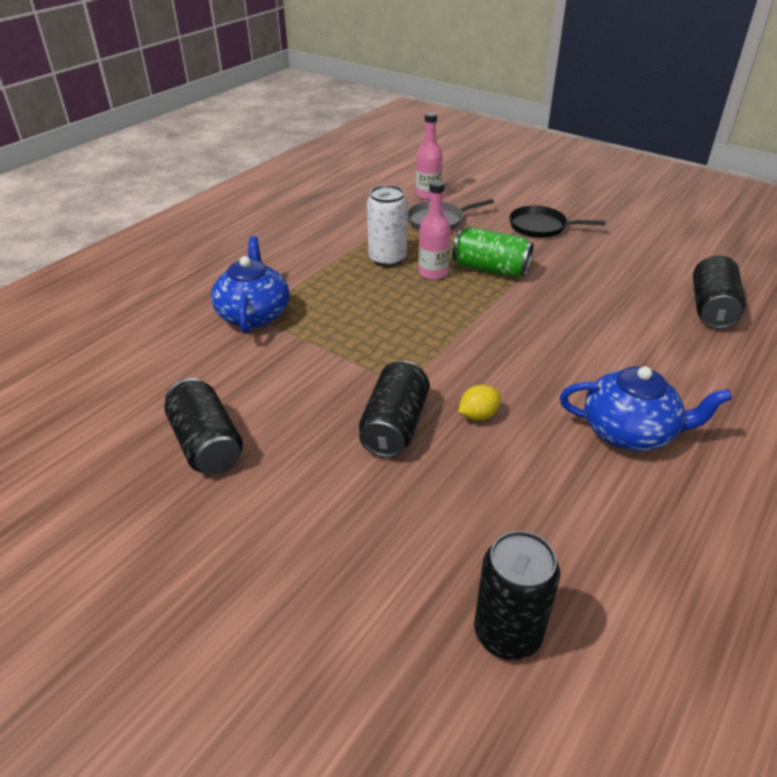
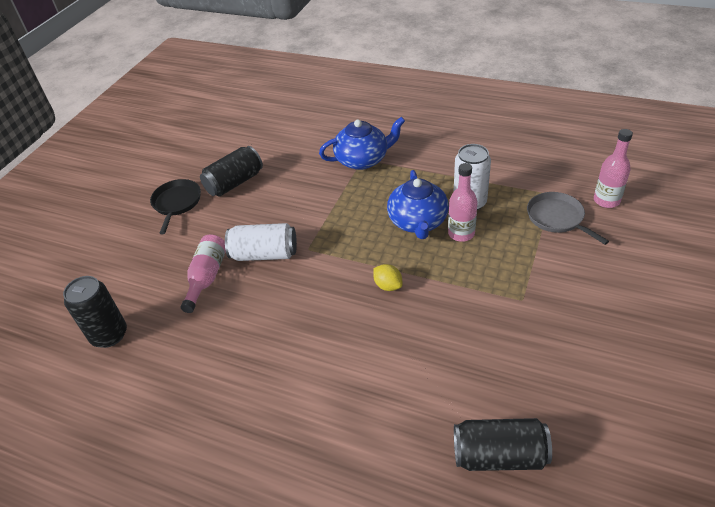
camera: 80 degrees right, 5 degrees up
(395, 426) = (264, 254): black can -> white can
(417, 493) = (207, 277): none -> pink bottle
(478, 415) = (283, 293): yellow lemon -> yellow lemon (388, 286)
(490, 269) = (487, 268): green can -> none
(541, 227) = (595, 293): black pan -> black pan (176, 203)
(629, 432) = (283, 386): blue teapot -> blue teapot (418, 222)

